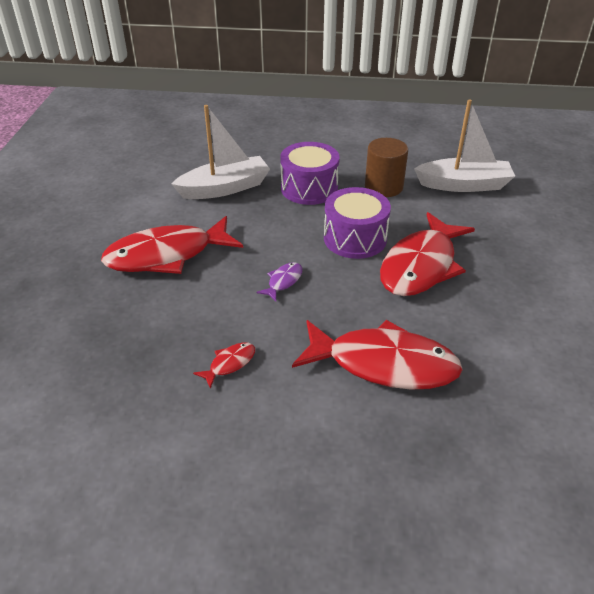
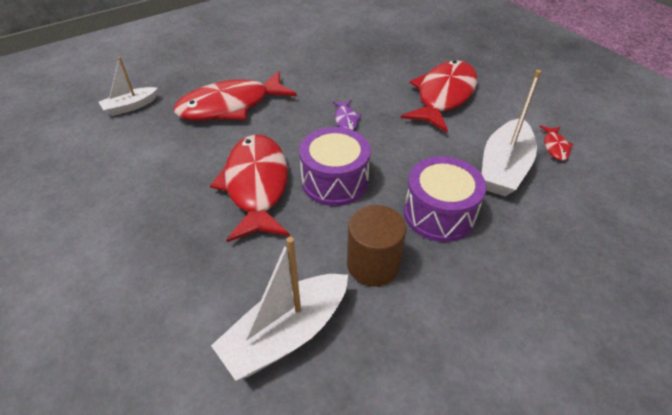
camera: 140 degrees right, 5 degrees up
(229, 364) = (318, 67): red fish -> red fish (555, 147)
(511, 437) = (130, 106): none -> white boat

